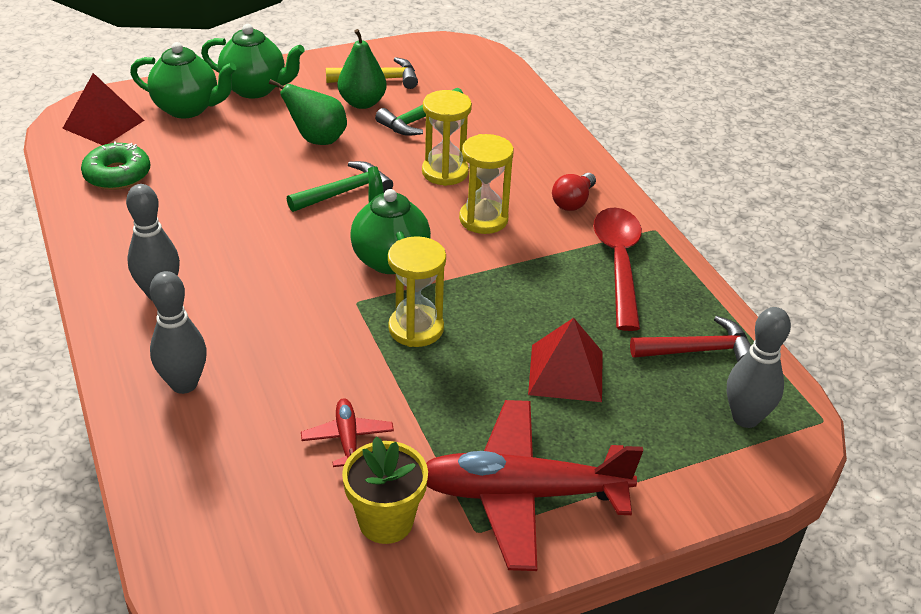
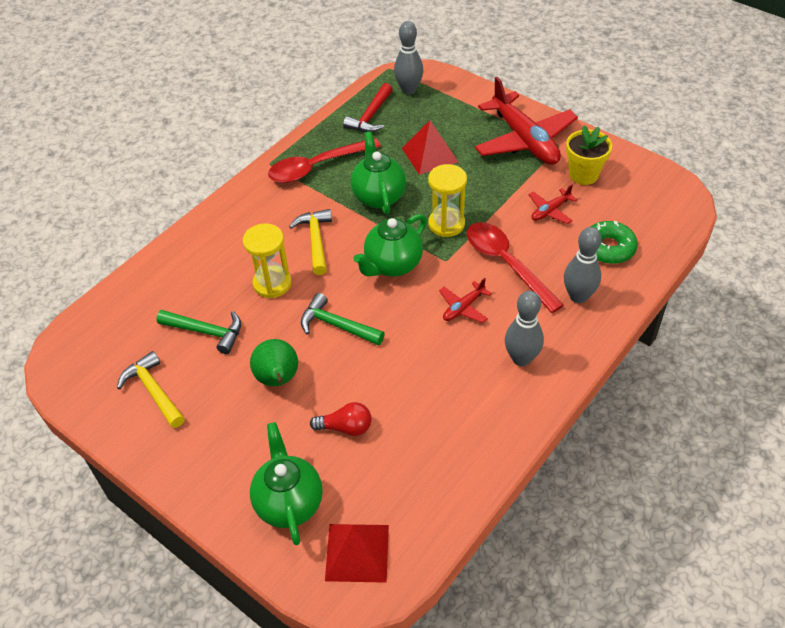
camera: 115 degrees left, 10 degrees up
(117, 175) = (420, 482): green donut -> green donut (608, 248)
(255, 89) = (223, 472): green teapot -> green teapot (378, 196)
(272, 284) = (463, 307): none -> red plane
(298, 348) = (506, 264): none -> red spoon
(362, 103) = (201, 381): green pear -> none
(483, 219) = (315, 240): yellow hourglass -> yellow hammer
(573, 202) = (264, 207): red light bulb -> red light bulb (346, 427)
(699, 350) = (370, 116): red hammer -> red hammer turned 120 degrees counterclockwise

